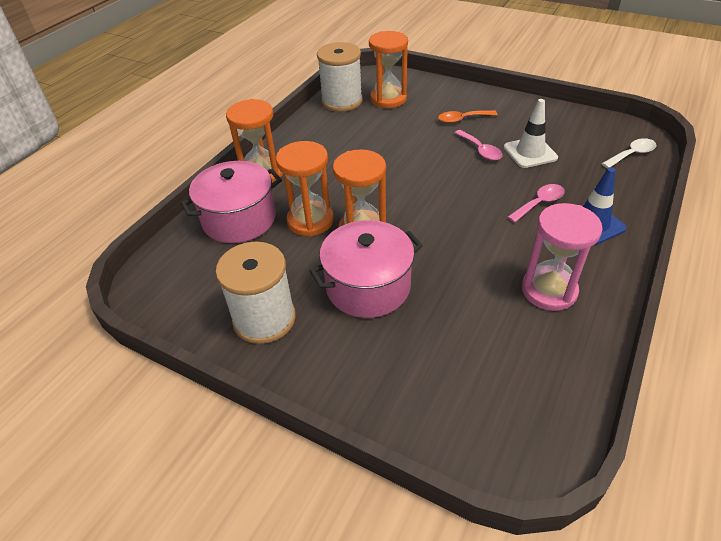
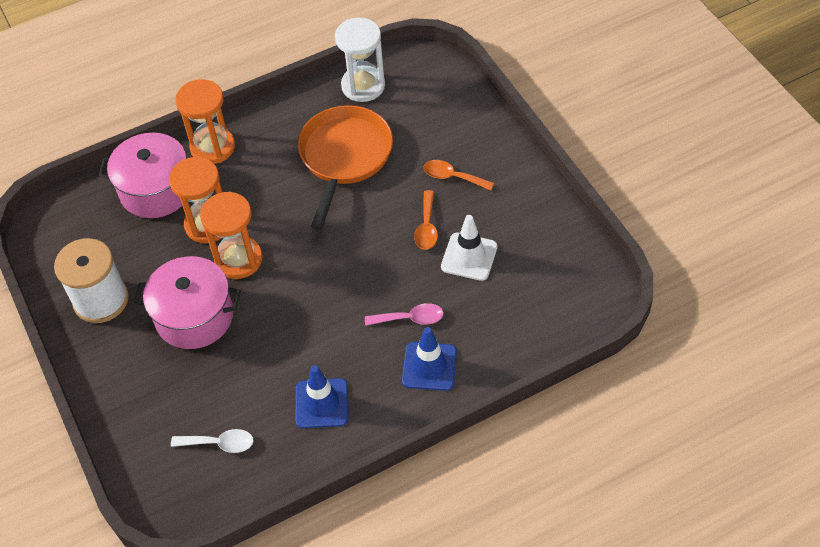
camera: 35 degrees right, 10 degrees up
(342, 101) = (363, 86): white spool -> white hourglass
(374, 139) = (344, 157): none -> orange pan
(388, 99) = (410, 107): orange hourglass -> none
(480, 150) = (427, 227): pink spoon -> orange spoon
(549, 290) = (322, 403): pink hourglass -> blue traffic cone
(631, 154) = (563, 315): white spoon -> white spoon (219, 443)

